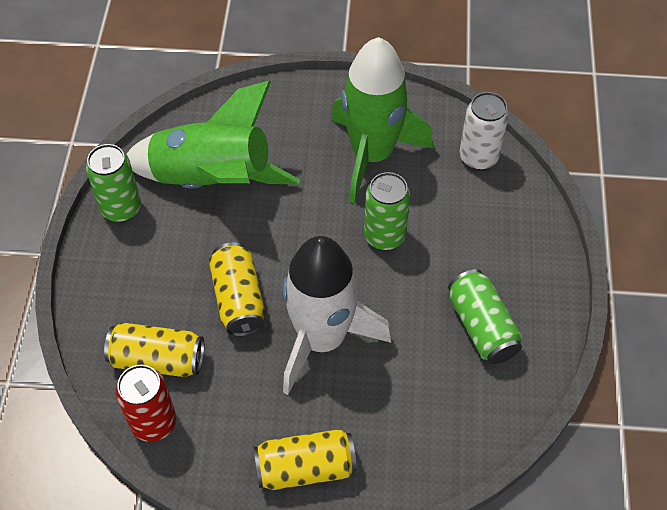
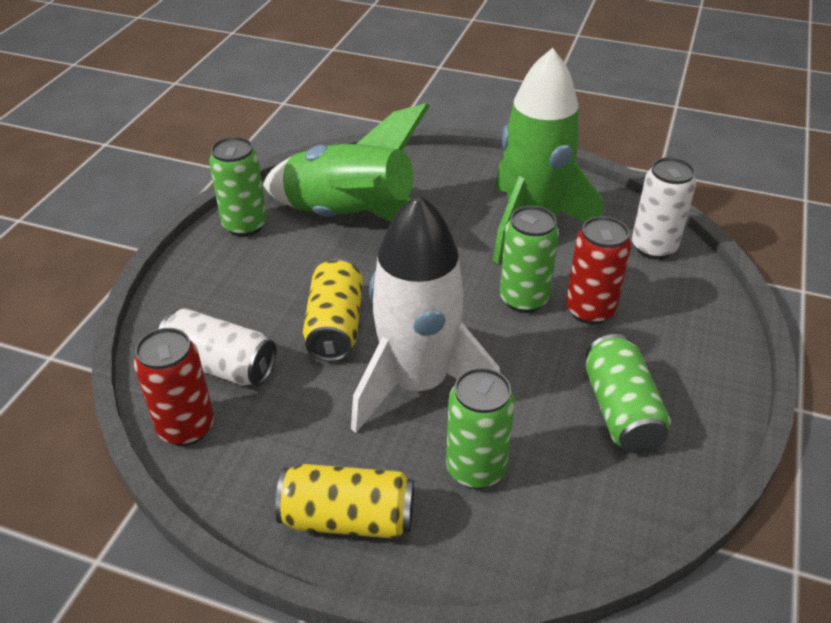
camera: 15 degrees right, 15 degrees down
(158, 359) = (220, 365): yellow can -> white can
(387, 403) = (476, 469): none -> green can
(440, 235) = (590, 310): none -> red can

